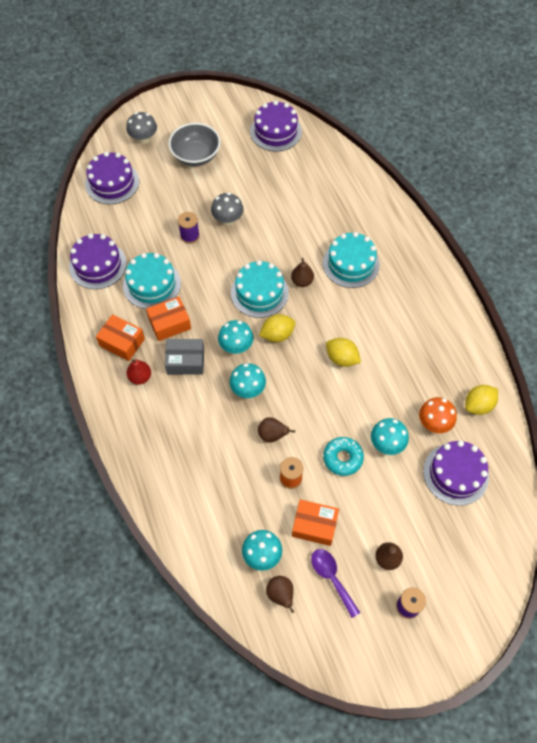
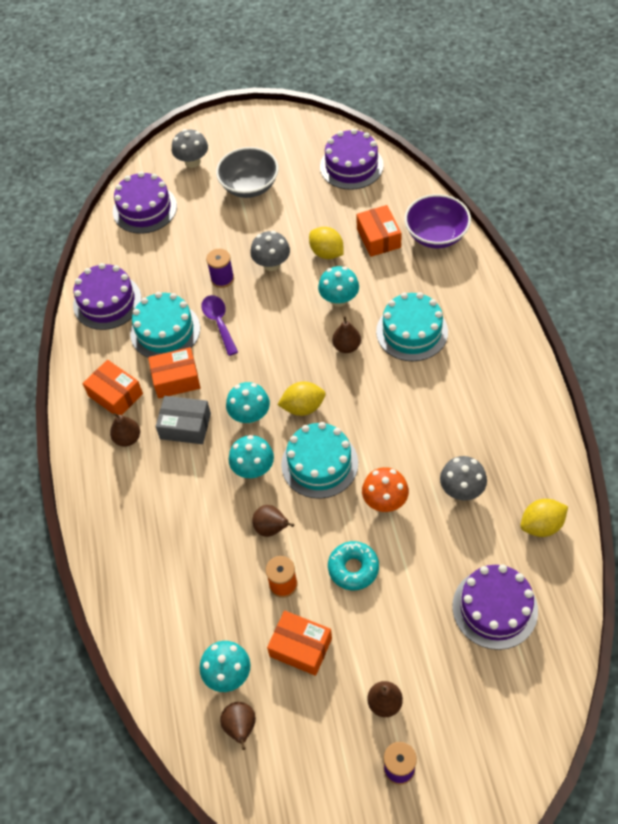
camera: 15 degrees right, 5 degrees down
(140, 377) = (127, 438): red pear -> brown pear
(259, 292) = (292, 354): turquoise cake -> turquoise cake (319, 464)
(309, 190) = (378, 238): none -> orange box
(331, 578) = (309, 716): purple spoon -> purple spoon (219, 322)
(341, 358) = (377, 445): yellow lemon -> yellow lemon (326, 253)
(354, 183) = (436, 235): none -> purple bowl
(387, 444) = (413, 558): turquoise mushroom -> turquoise mushroom (339, 299)
(413, 385) = (461, 490): none -> grey mushroom
(434, 423) = (479, 540): orange mushroom -> orange mushroom (385, 501)

